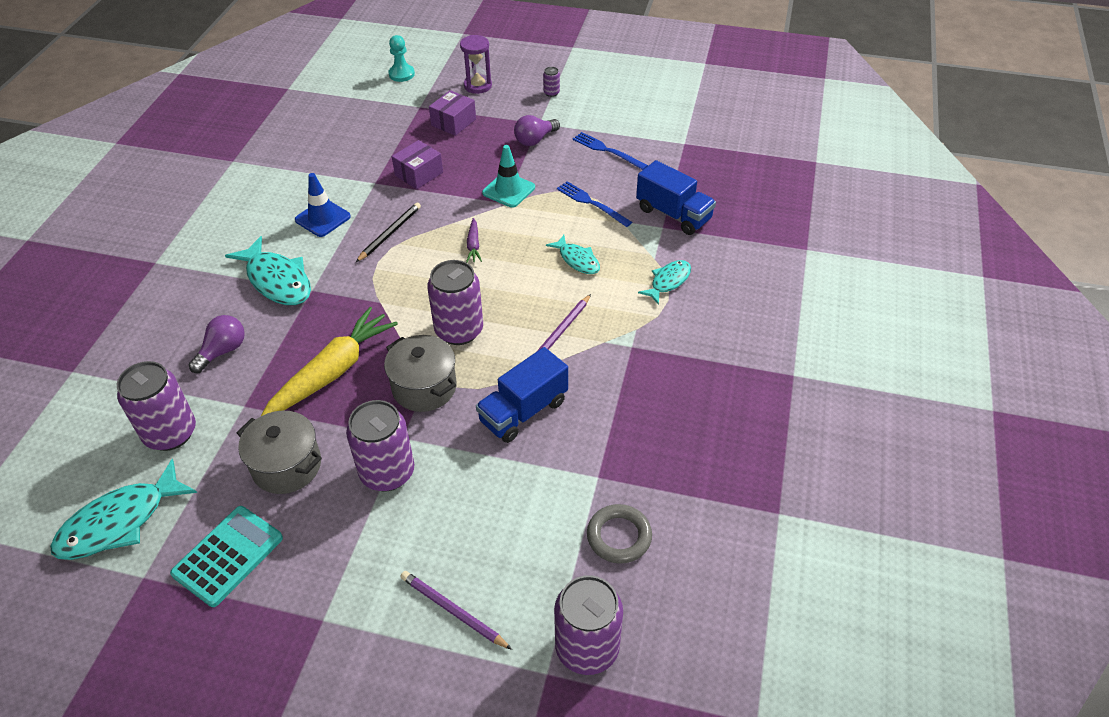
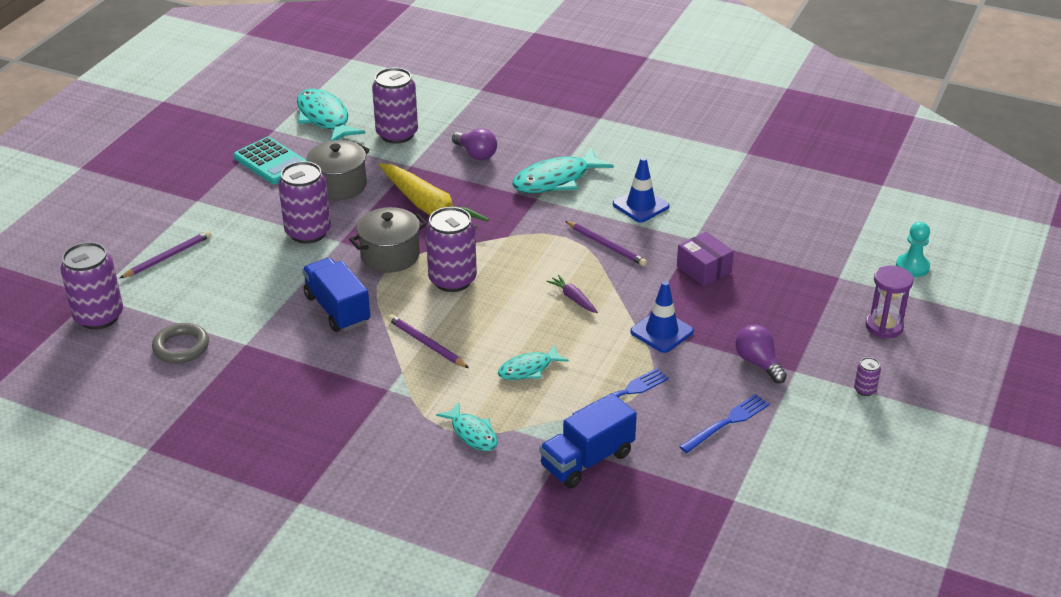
camera: 100 degrees right, 10 degrees down
(389, 233) = (606, 245): black pencil -> purple pencil
(453, 122) = (803, 301): purple box -> none
(473, 245) = (573, 298): purple carrot -> purple carrot turned 45 degrees clockwise
(508, 190) = (661, 332): turquoise traffic cone -> blue traffic cone

